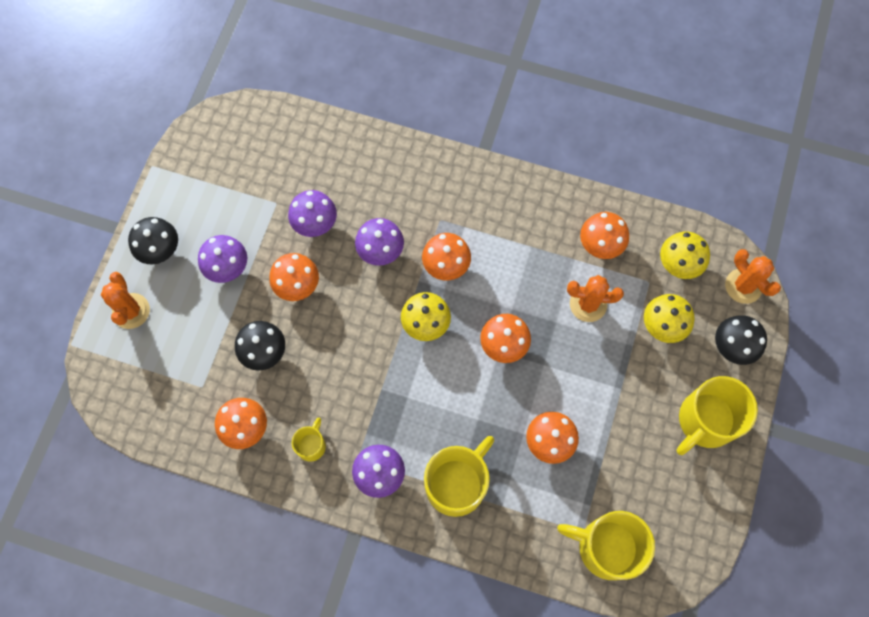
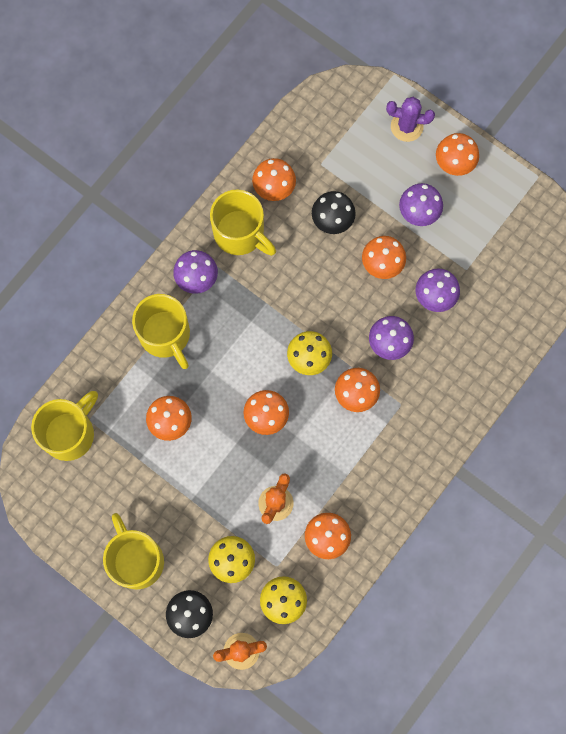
camera: 110 degrees right, 5 degrees up
(131, 311) = (406, 126): orange cactus -> purple cactus
(160, 250) = (454, 163): black mushroom -> orange mushroom
(311, 445) = (240, 233): yellow mug -> yellow mug, size x2.00

